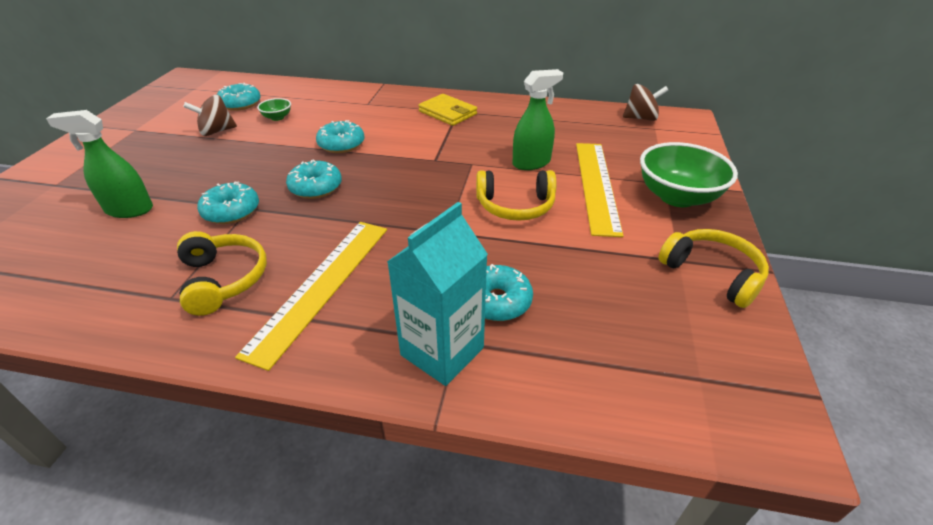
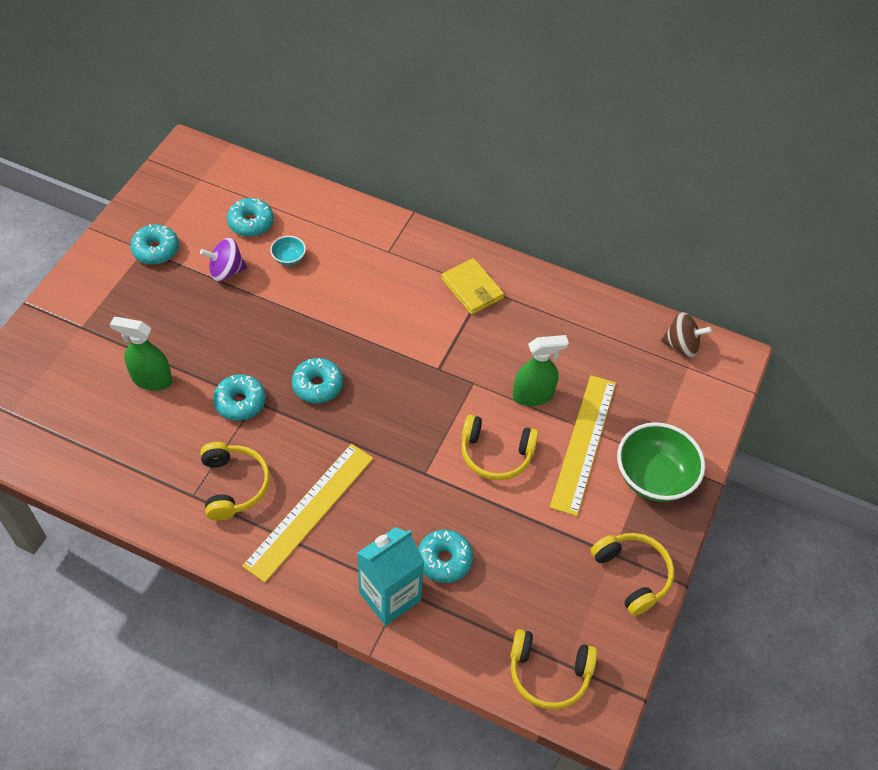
camera: 10 degrees right, 15 degrees up
(216, 131) = (226, 271): brown spinning top -> purple spinning top
(277, 117) = (289, 258): green bowl -> turquoise bowl
(341, 144) = (350, 322): turquoise donut -> turquoise donut (156, 250)
(684, 394) = (549, 673): none -> yellow headphones

